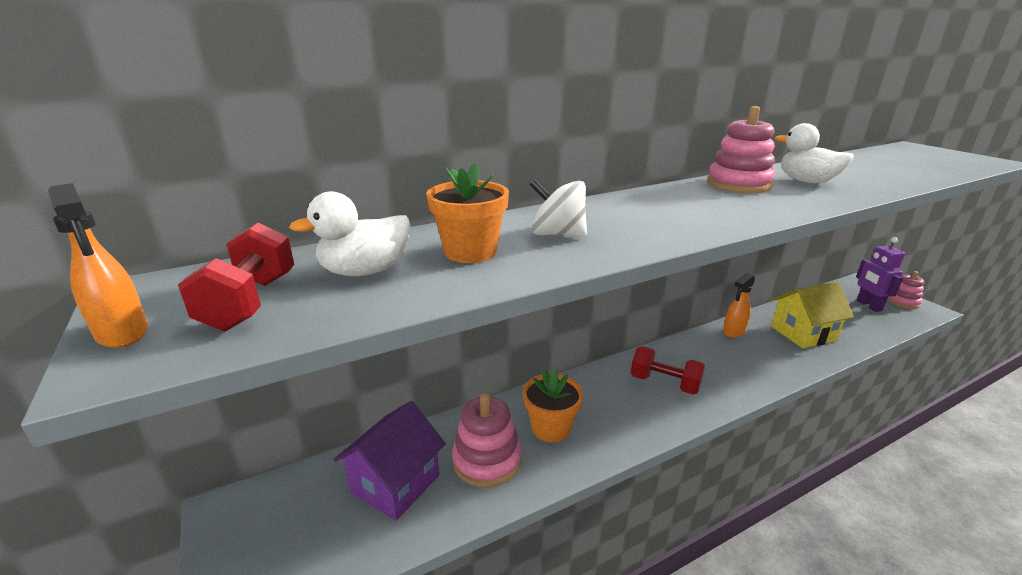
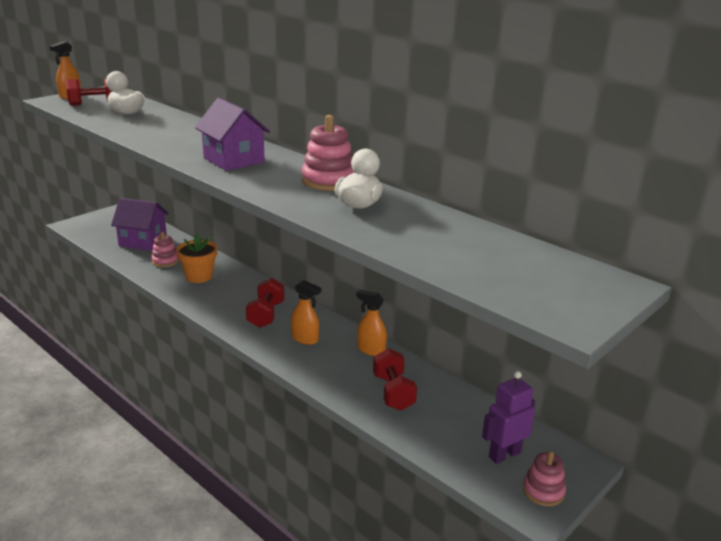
camera: 70 degrees right, 0 degrees up
(470, 252) = (154, 125): orange flower pot -> none
(487, 460) = (165, 261): pink stacking toy -> pink stacking toy, size x0.64
(557, 234) = (185, 138): white spinning top -> none
(669, 215) = (234, 160): none -> purple house
(717, 364) = (305, 339): none -> orange spray bottle
(803, 333) = (393, 392): yellow house -> red dumbbell

